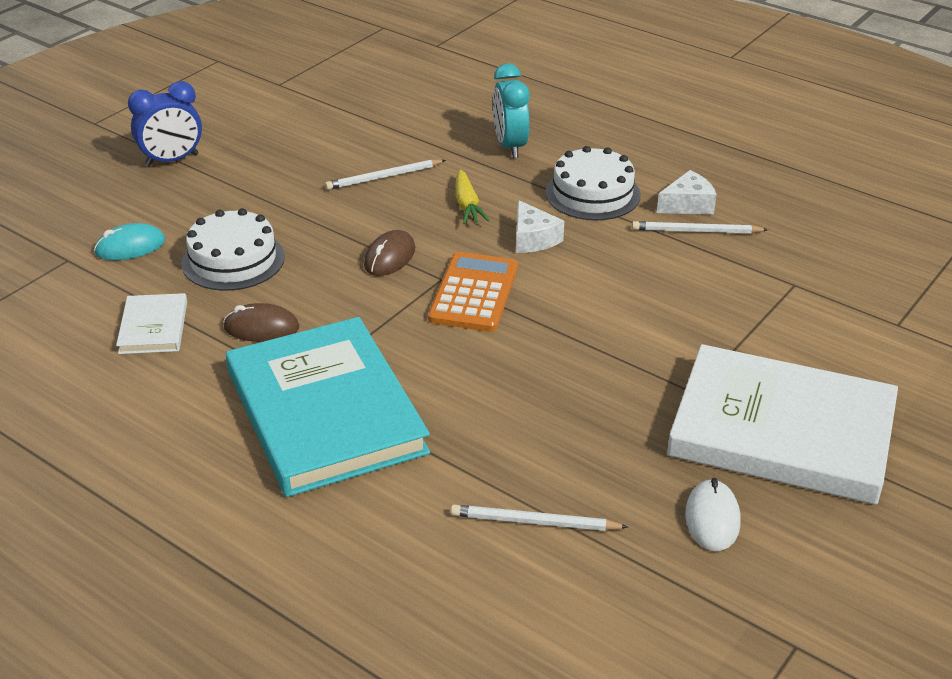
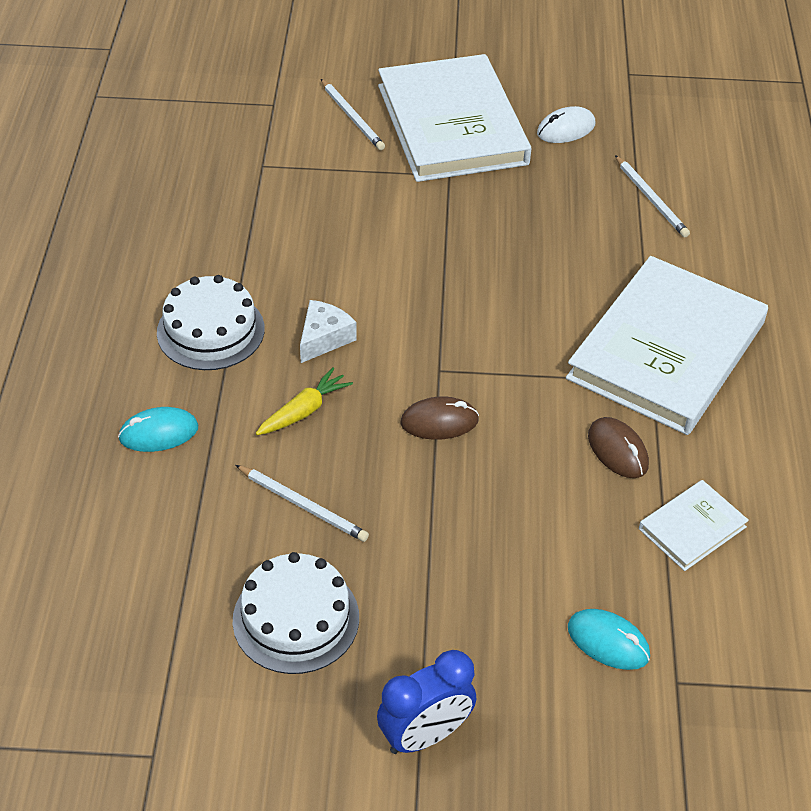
camera: 125 degrees left, 10 degrees up
(172, 160) = (425, 735): blue clock -> blue clock turned 120 degrees clockwise
(233, 260) = (549, 537): white cake -> white cake (296, 618)
(325, 412) = (666, 350): turquoise book -> white book
(474, 293) = (441, 338): orange calculator -> none
(510, 146) = (158, 433): turquoise clock -> turquoise mouse
(688, 205) = (181, 261): white cheese -> none
(696, 231) = (224, 242): white pencil -> white pencil (352, 117)

